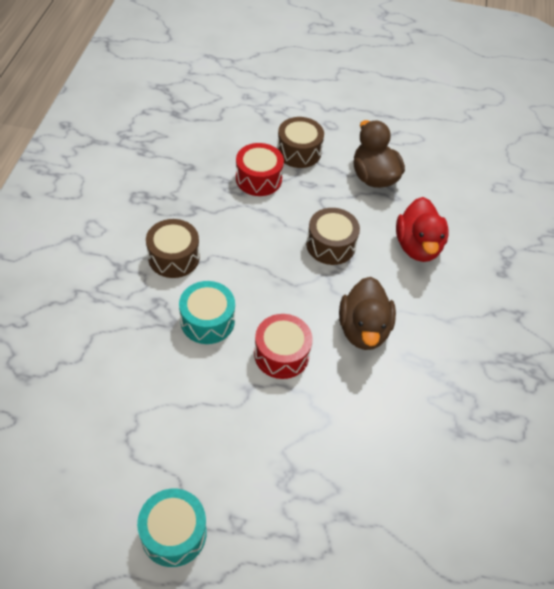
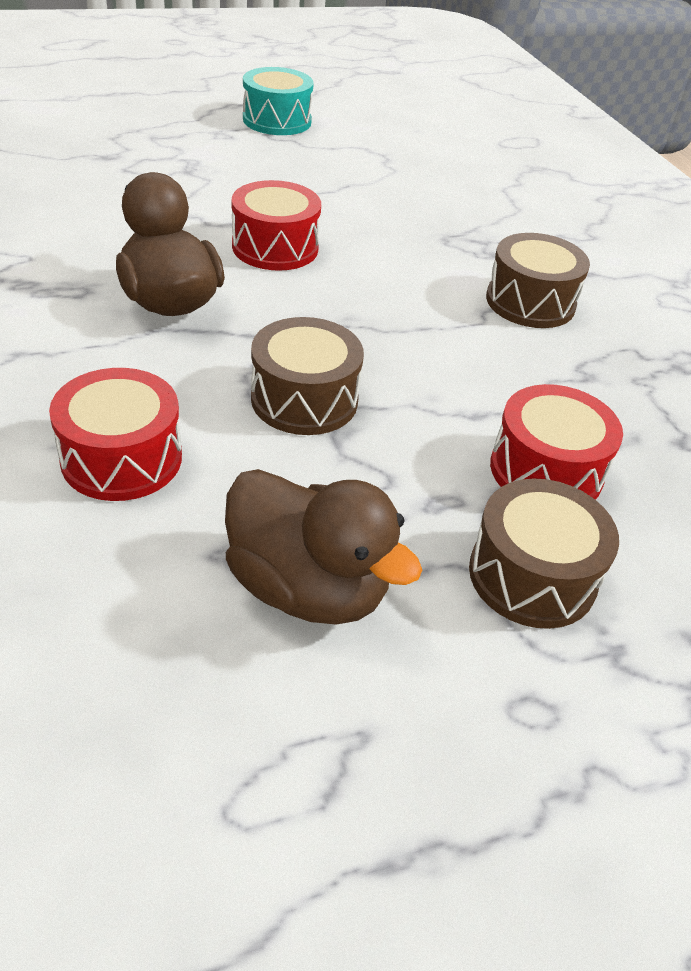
camera: 150 degrees right, 10 degrees down
(207, 321) = (404, 252): turquoise drum -> none
(417, 246) = (121, 458): red duck -> red drum

